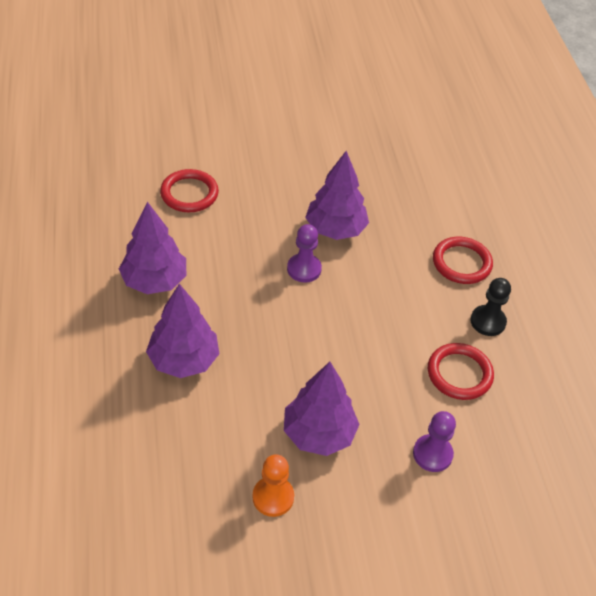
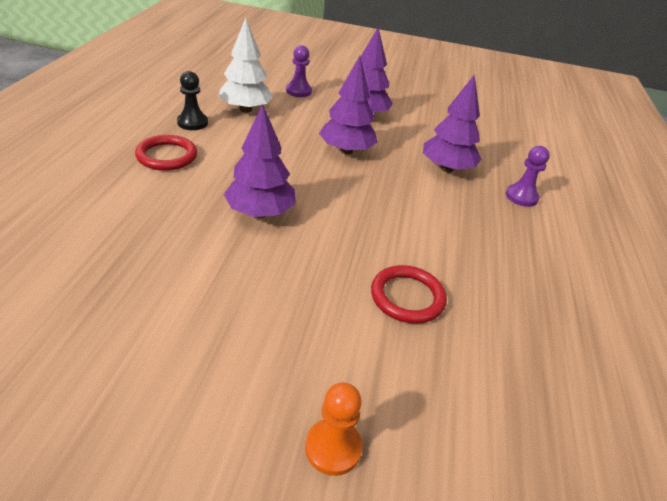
camera: 160 degrees left, 10 degrees down
(154, 281) = (463, 223): purple tree -> purple tree (346, 151)
(273, 497) = (405, 104): orange pawn -> orange pawn (333, 448)
(304, 269) = (316, 192): purple pawn -> purple pawn (521, 197)
(459, 374) = (245, 109): red ring -> white tree

